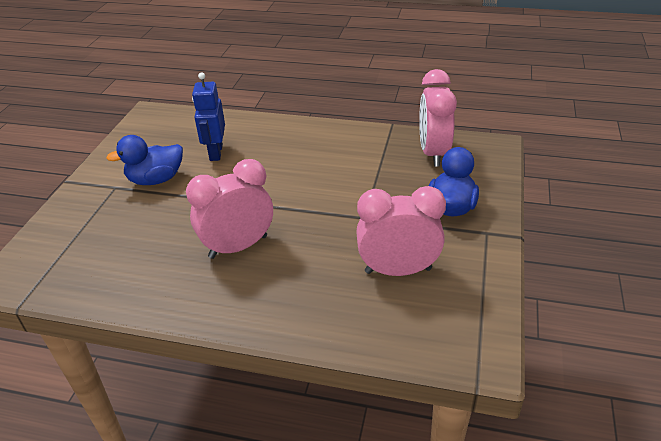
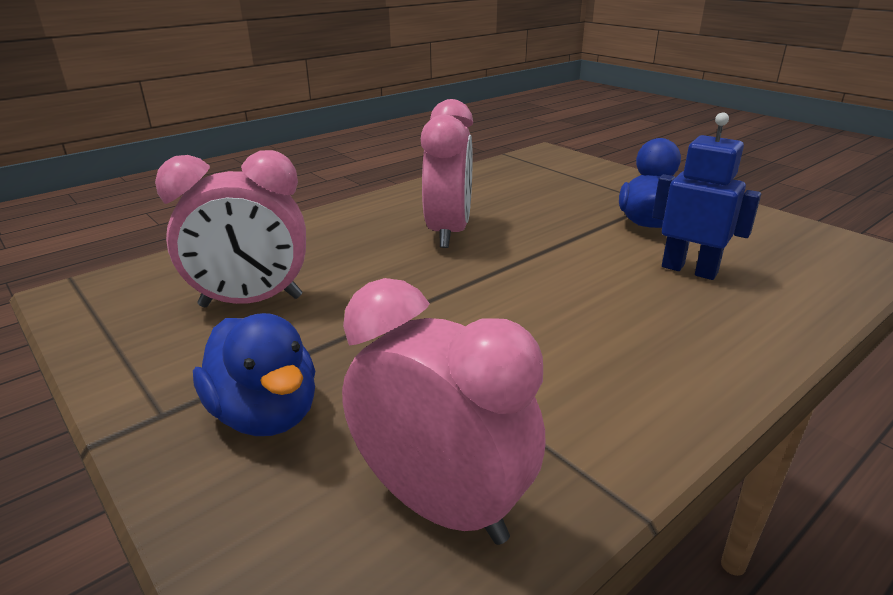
camera: 125 degrees right, 10 degrees down
(398, 270) = (251, 302): pink clock -> pink clock turned 45 degrees clockwise

